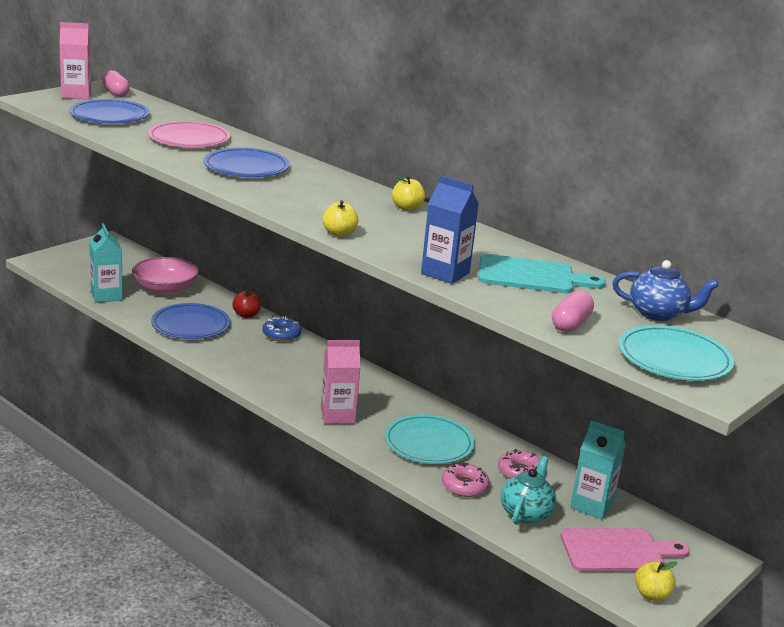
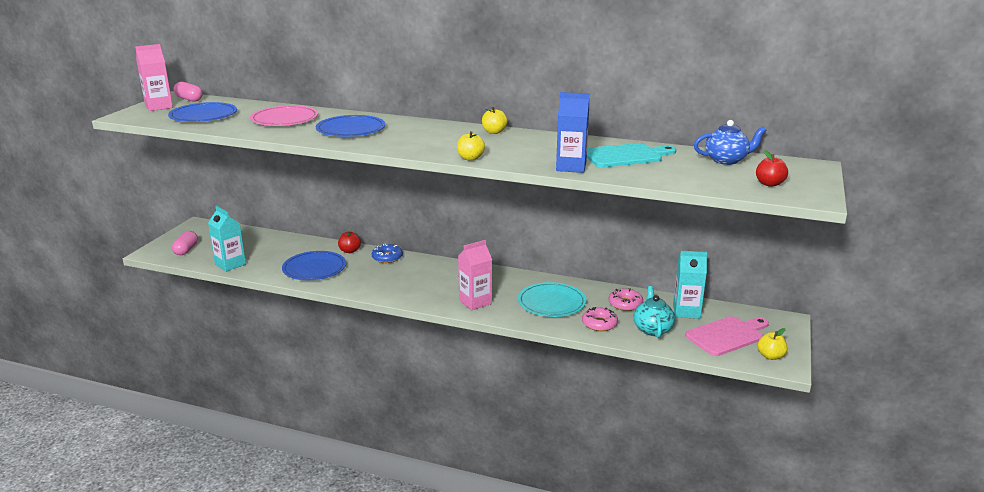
camera: 20 degrees left, 0 degrees up
(165, 288) = (272, 247): pink bowl -> none
(570, 324) = (686, 179): pink capsule -> pink capsule (186, 250)
(674, 358) = (769, 184): turquoise plate -> red apple

